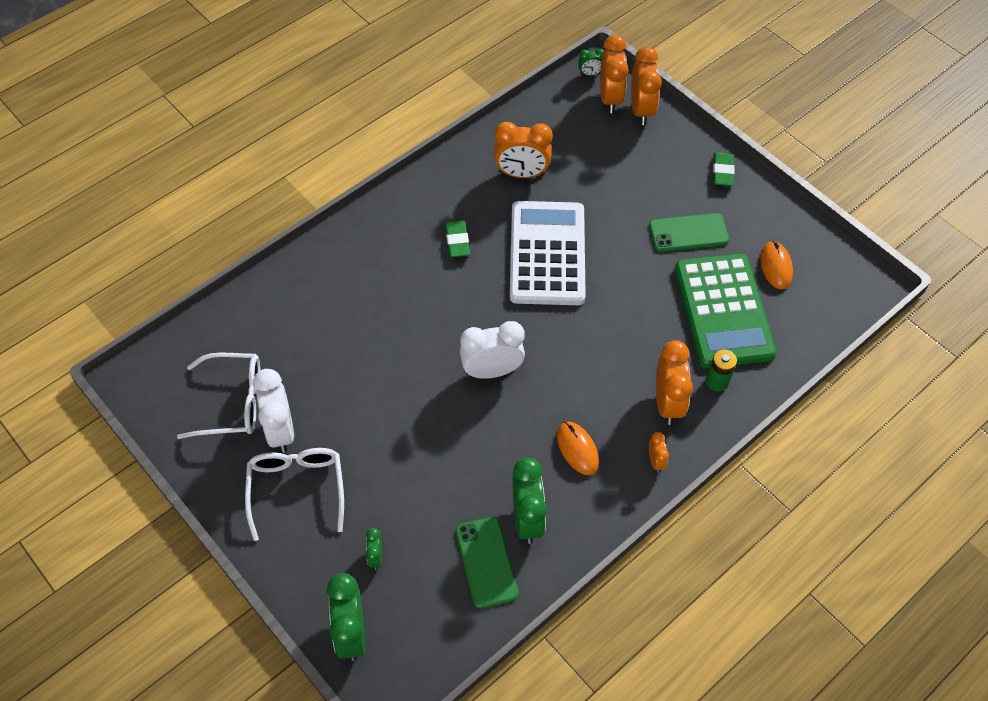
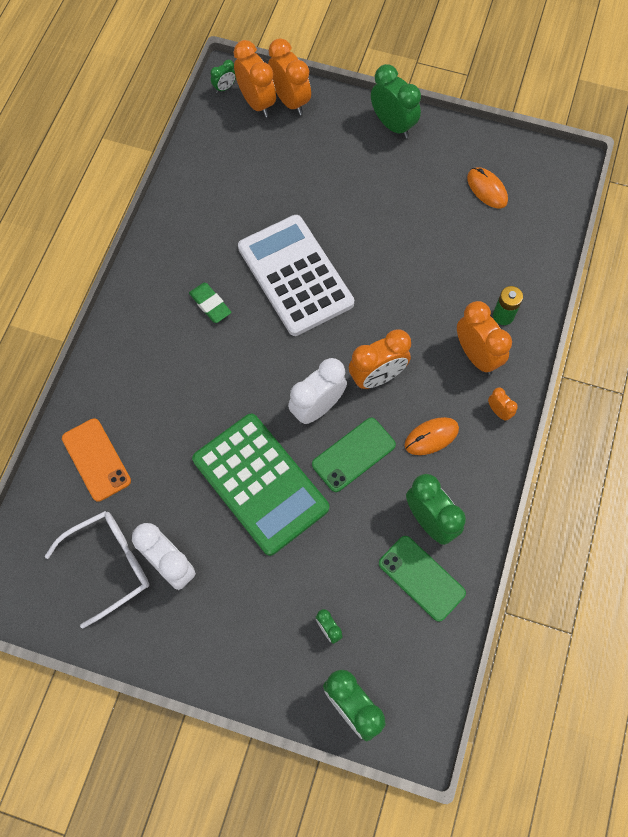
camera: 30 degrees left, 10 degrees up
(279, 315) = (96, 459): none -> orange phone
(297, 489) = (221, 610): white glasses -> none
(521, 173) = (225, 212): orange clock -> orange clock (377, 377)
(577, 449) = (431, 437): orange mouse -> orange mouse turned 60 degrees counterclockwise
(688, 233) = (399, 195): green phone -> green phone (353, 454)
(722, 171) = (393, 125): green eraser -> green clock
(723, 311) = (470, 251): green calculator -> green calculator (260, 484)

